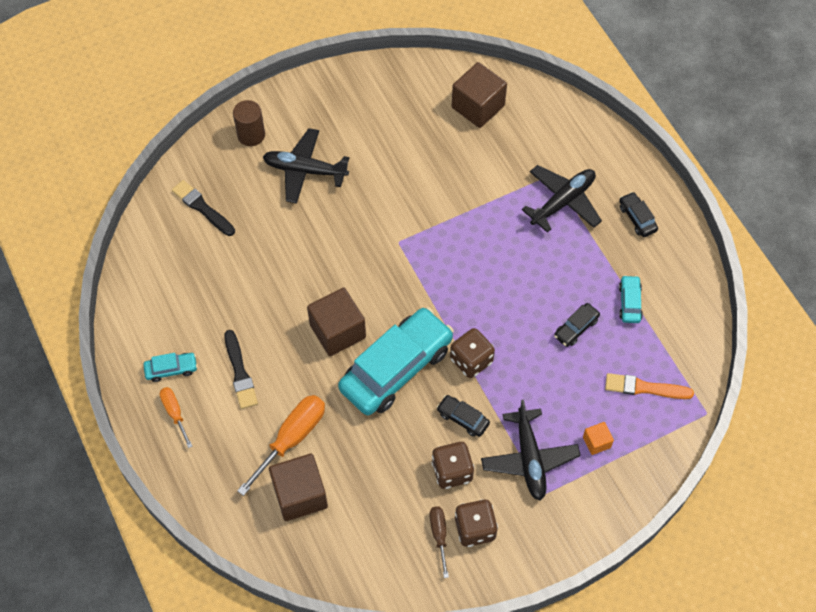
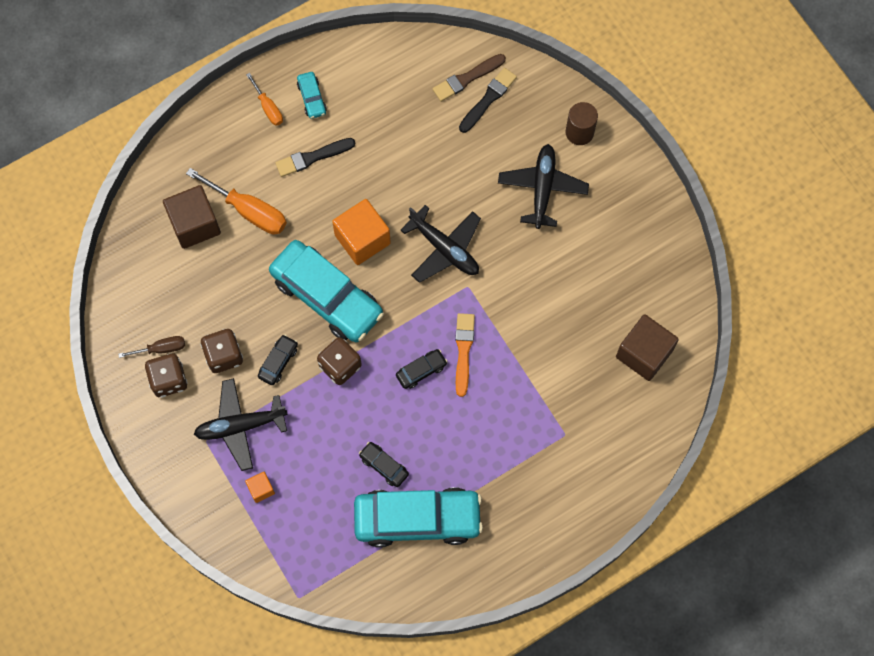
camera: 85 degrees right, 10 degrees up
(175, 413) = (268, 108): orange screwdriver -> orange screwdriver turned 90 degrees clockwise
(176, 224) = (467, 78): none -> brown brush
(337, 331) = (362, 239): brown cube -> orange cube
(563, 202) = (532, 448): black plane -> black plane (444, 249)
(629, 302) = (417, 519): turquoise car -> turquoise car, size x2.37
(637, 218) = (520, 526): black car -> black car (421, 371)
(645, 388) = (322, 535): orange brush -> orange brush (463, 351)

